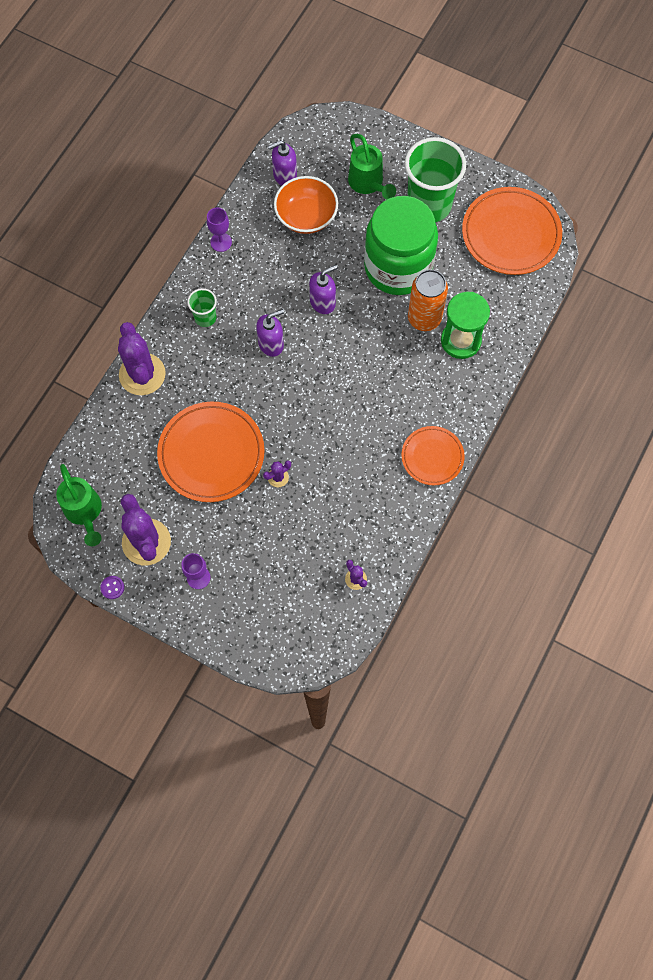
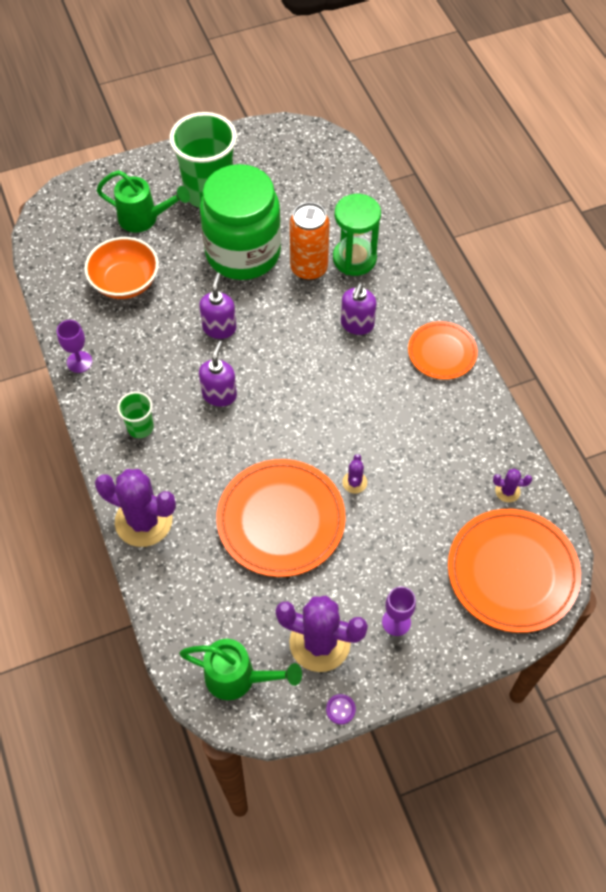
camera: 50 degrees left, 10 degrees down
(284, 176) = (69, 270): purple soap dispenser -> purple soap dispenser (357, 324)
(511, 234) = (293, 160): orange plate -> orange plate (512, 572)

